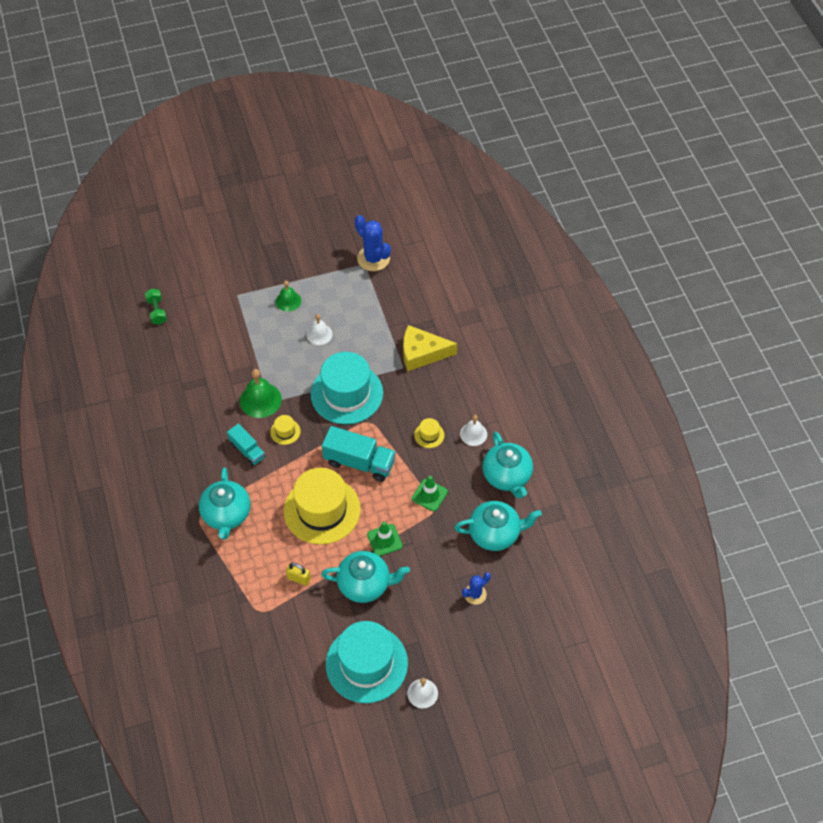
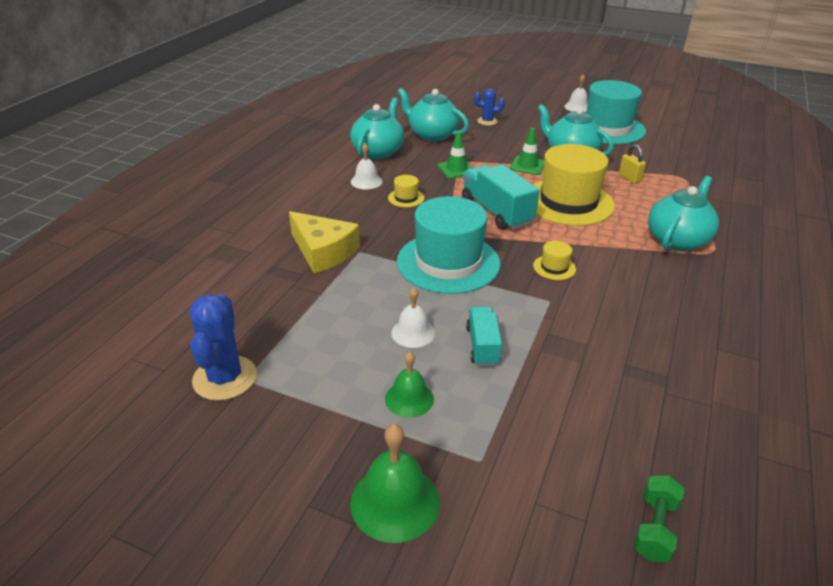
camera: 140 degrees left, 20 degrees down
(247, 450) = (615, 274): turquoise truck -> turquoise truck (482, 346)
(260, 400) = (560, 308): green bell -> green bell (395, 502)

